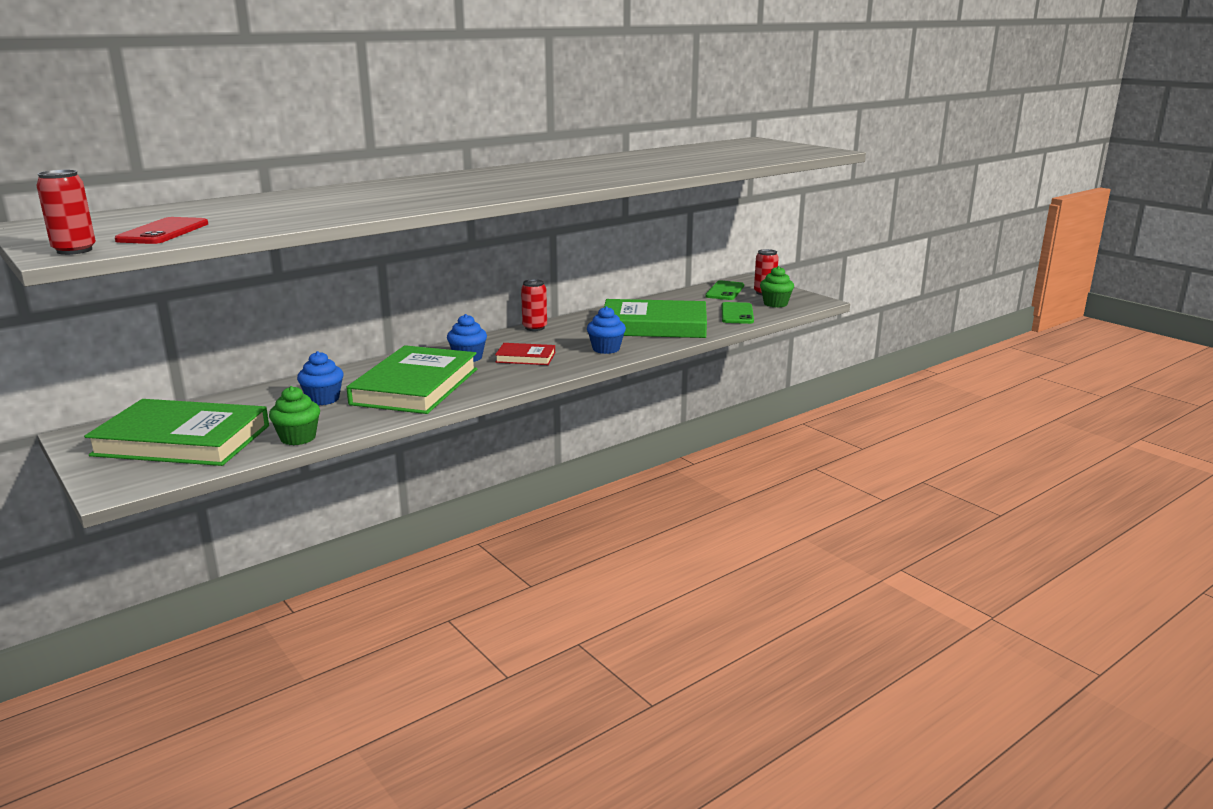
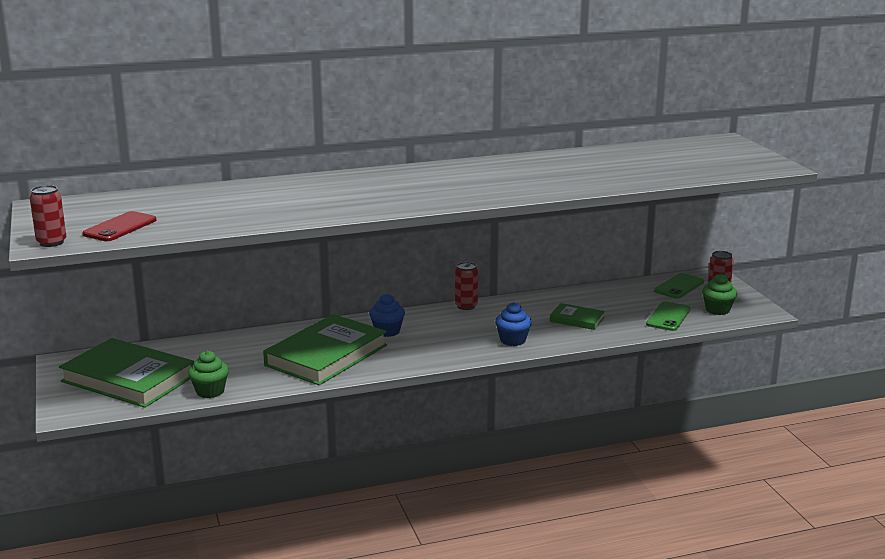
camera: 20 degrees right, 0 degrees up
(323, 399) = (248, 356): blue cupcake -> none
(525, 357) = (436, 339): red book -> none
(654, 325) = (577, 319): green book -> green book, size x0.47

